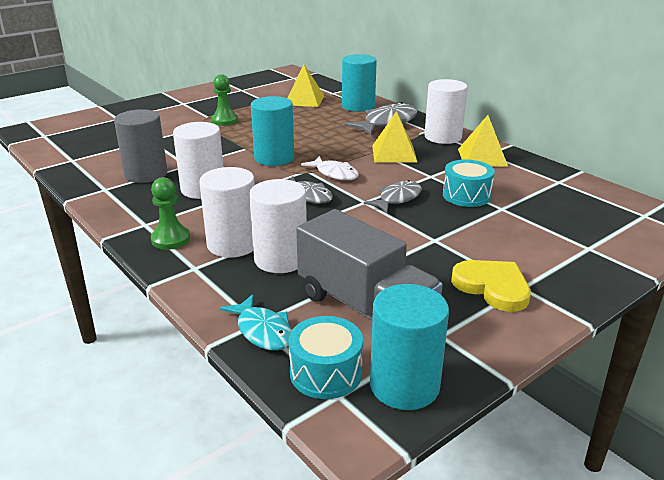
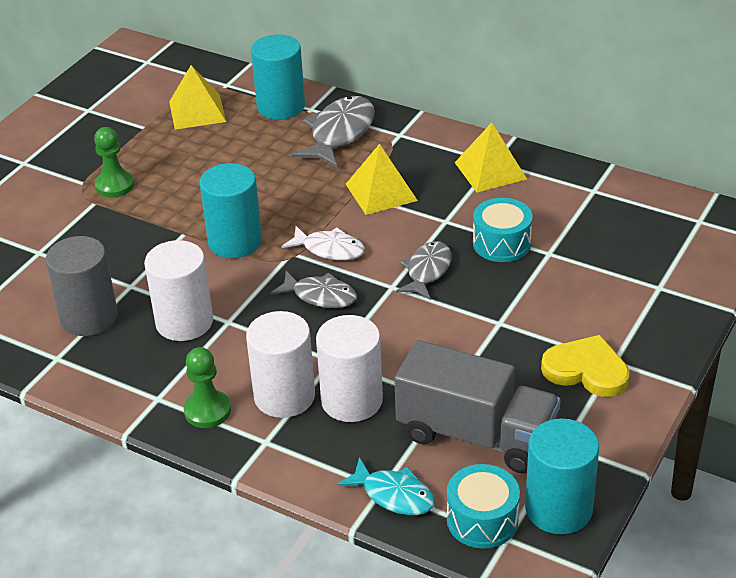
camera: 20 degrees left, 10 degrees up
(443, 137) = (425, 143): white cylinder -> none

